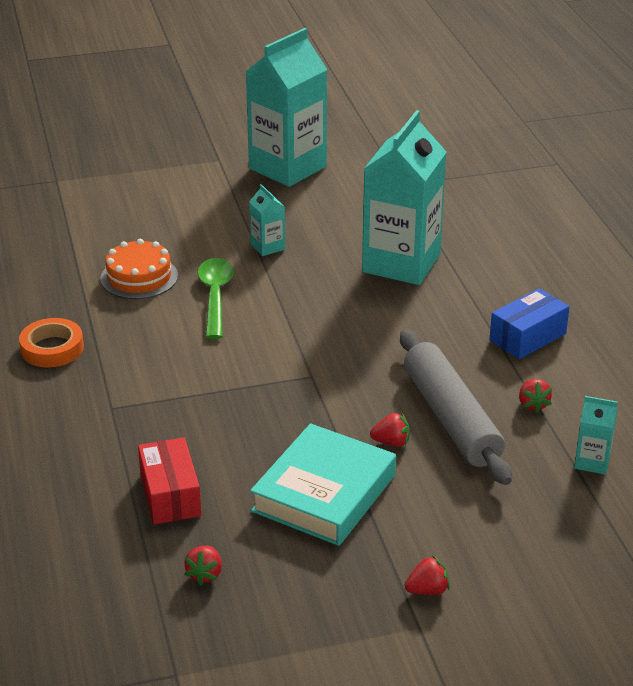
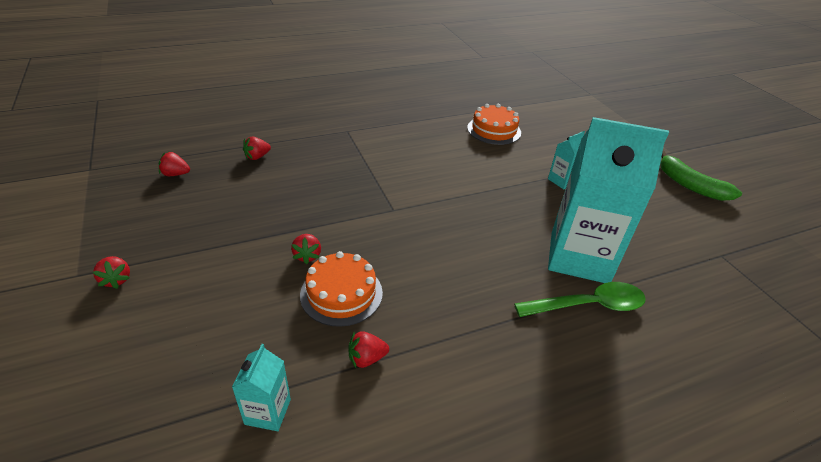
camera: 80 degrees right, 5 degrees up
(52, 348) = (405, 107): orange tape -> none
(170, 495) = (257, 157): red box -> red strawberry
(215, 297) = (483, 161): green spoon -> green spoon (588, 305)
(287, 168) = (690, 185): turquoise carton -> green banana
(324, 493) = (248, 221): turquoise book -> none
(451, 418) = (341, 293): grey rolling pin -> orange cake
(527, 337) = (487, 357): blue box -> none

